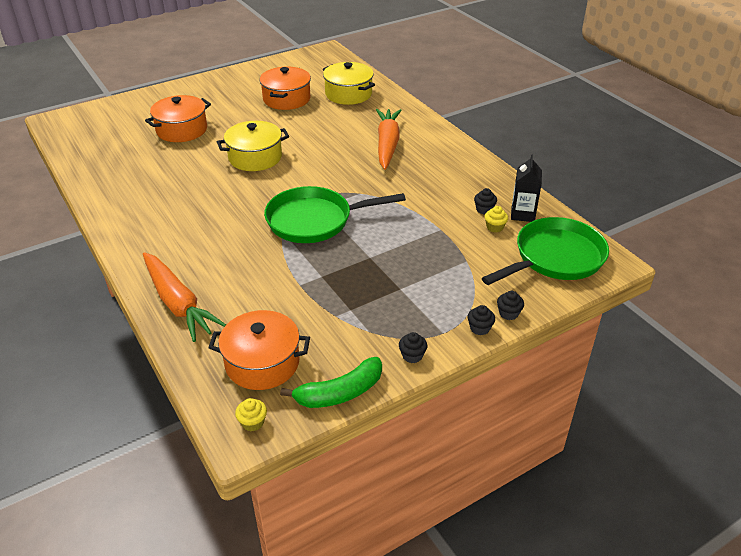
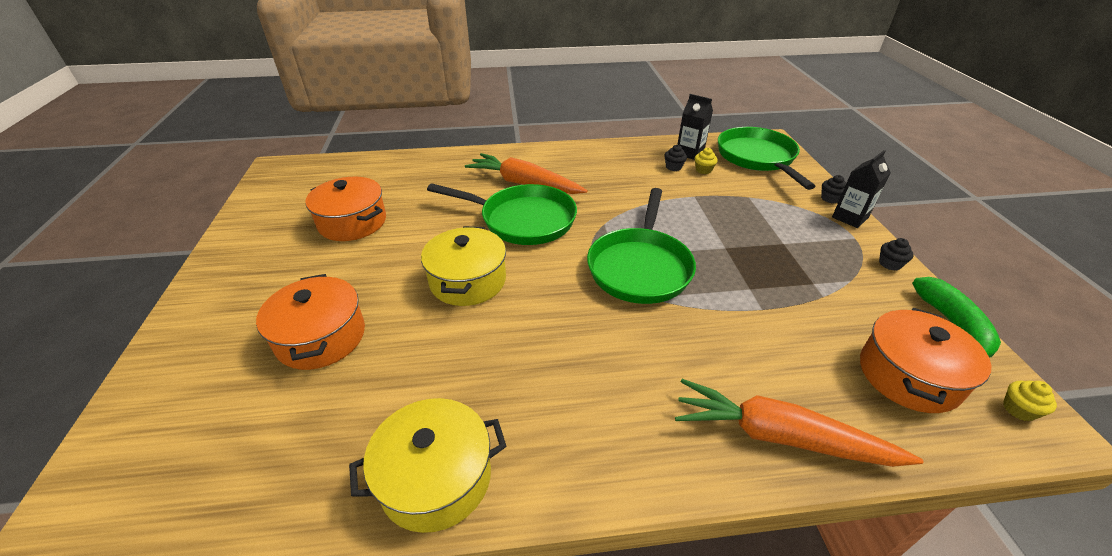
camera: 65 degrees left, 0 degrees up
(178, 303) = (780, 436): orange carrot -> orange carrot turned 150 degrees counterclockwise
(337, 157) = (522, 220): none -> green pan
(348, 94) = (395, 179): yellow pot -> yellow pot (436, 478)
(479, 328) = (849, 217): black cupcake -> black carton

